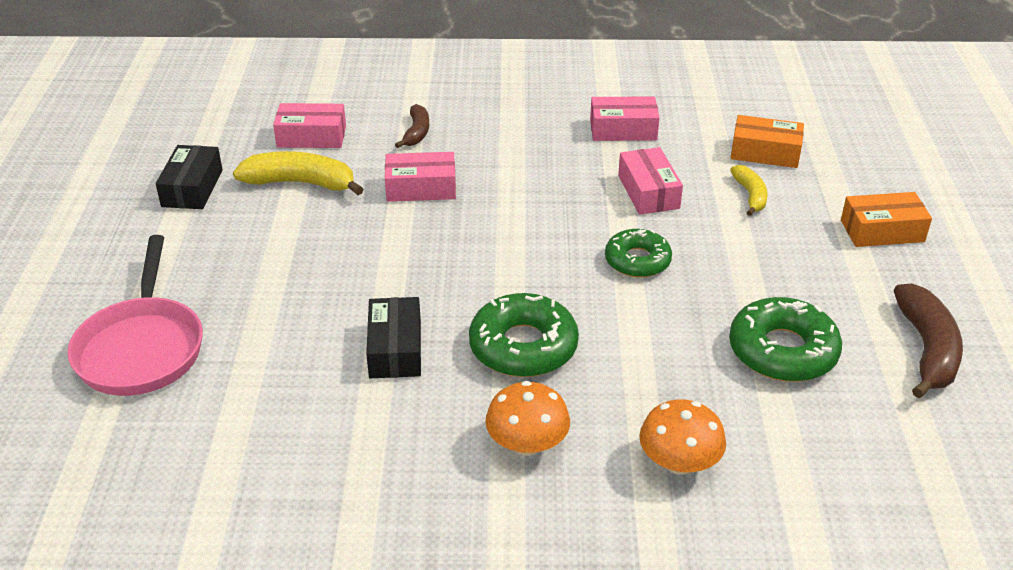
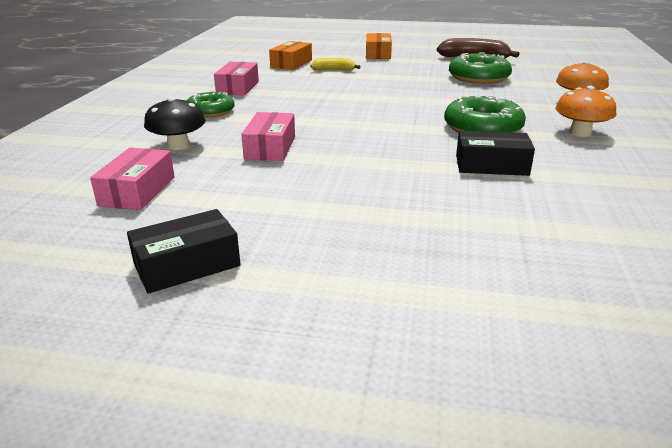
camera: 80 degrees left, 10 degrees down
(142, 348) = (510, 292): pink pan -> none
(192, 188) = (187, 265): black box -> black box turned 45 degrees counterclockwise
(301, 183) = (225, 198): yellow banana -> none
(416, 132) = (178, 145): brown banana -> black mushroom
(637, 261) = (392, 96): green donut -> green donut (210, 111)
(648, 192) = (317, 88): pink box -> none

